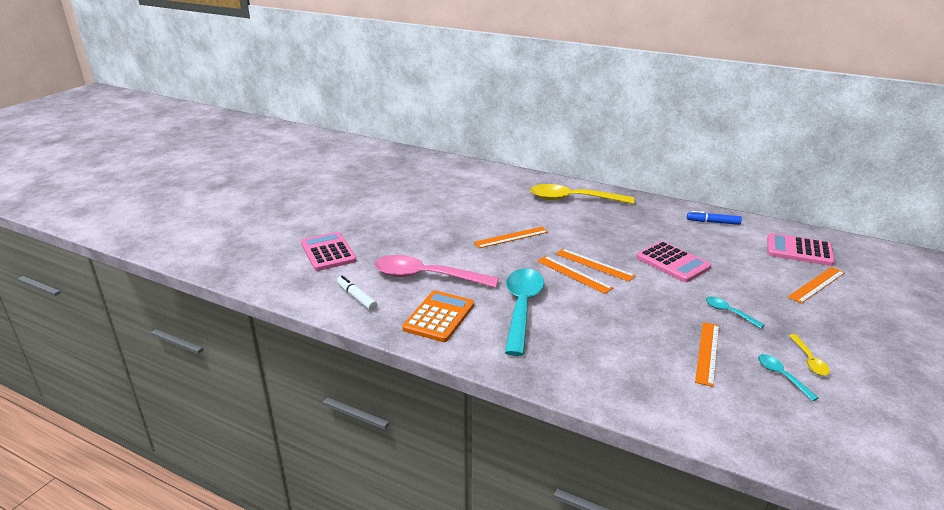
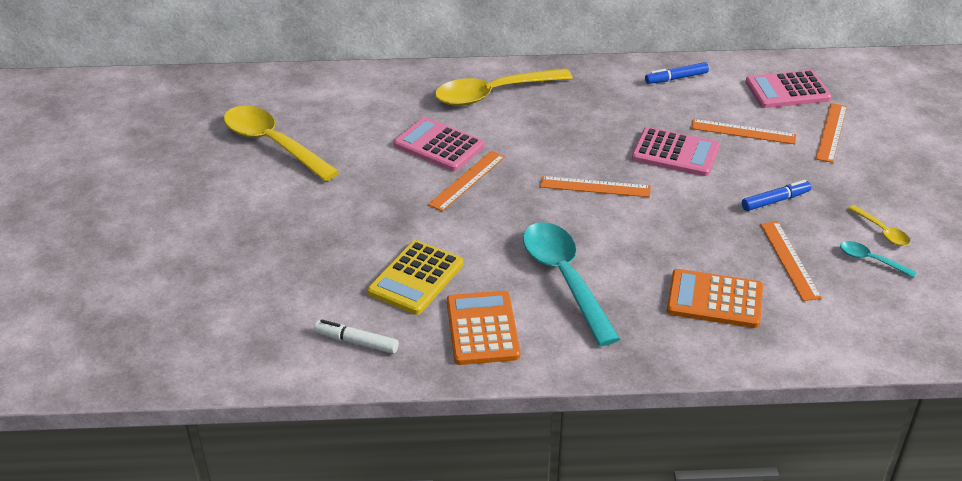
camera: 30 degrees left, 10 degrees up
(328, 252) = (250, 289): pink calculator -> pink calculator (439, 145)
(415, 190) = (273, 144): none -> yellow spoon
(426, 277) = (416, 278): pink spoon -> yellow calculator
(573, 274) = (583, 209): orange ruler -> orange ruler (743, 131)
(621, 357) = (714, 300): none -> orange calculator
(729, 312) = (775, 201): turquoise spoon -> blue marker

